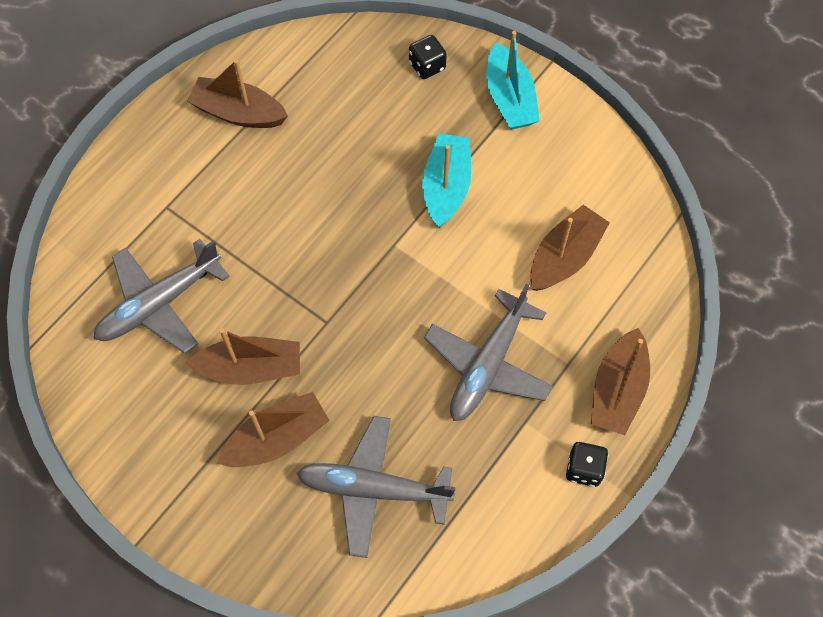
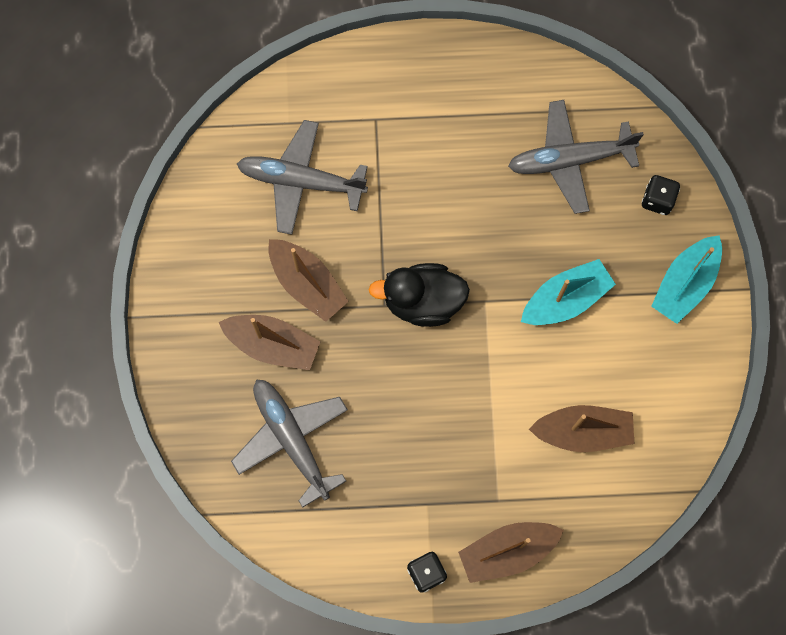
camera: 50 degrees right, 10 degrees up
(238, 113) = (493, 100): brown boat -> none
(351, 291) = (422, 301): none -> black duck
(488, 364) = (449, 443): grey plane -> grey plane (570, 160)

